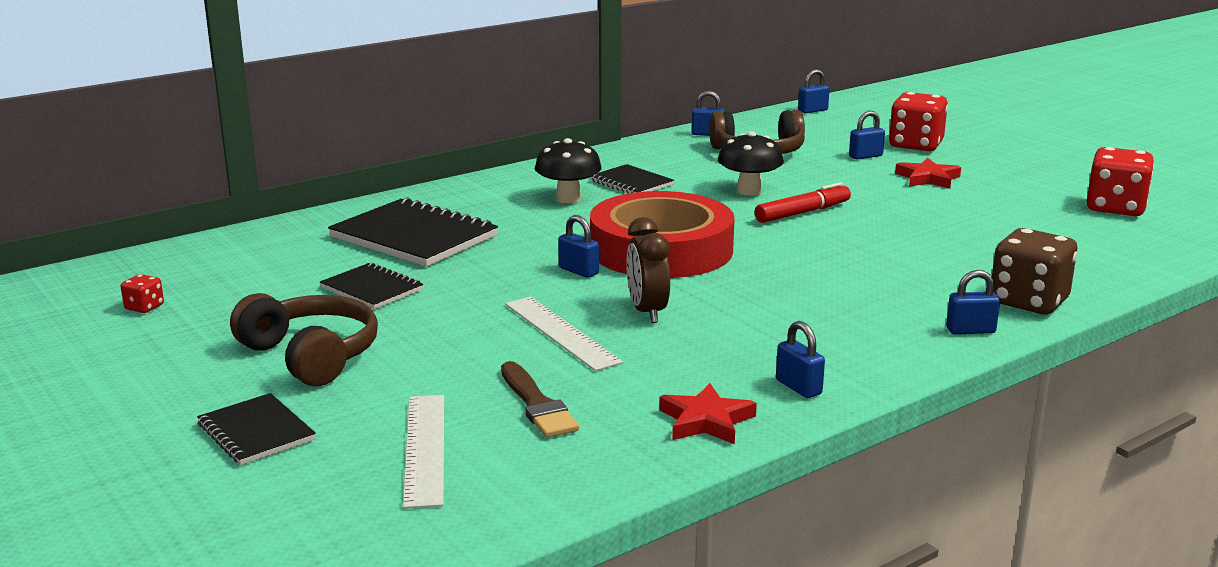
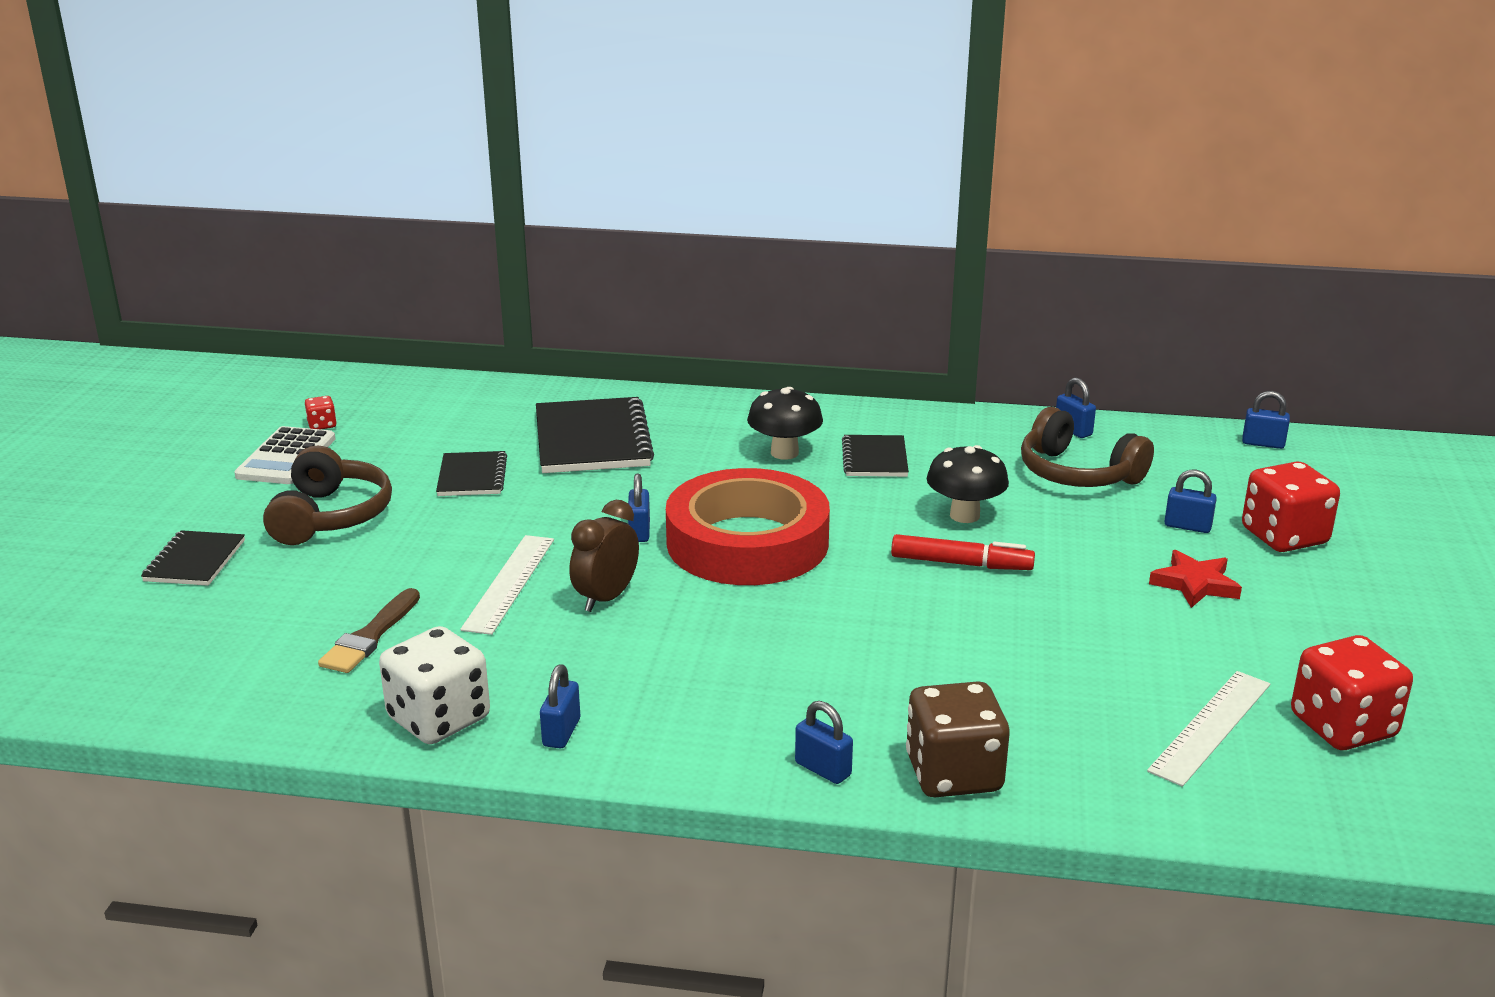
camera: 45 degrees right, 5 degrees up
(165, 338) = (286, 457): none -> white calculator
(424, 448) = (246, 630): white ruler -> white ruler (1210, 726)
(706, 421) = (439, 718): red star -> white dice

